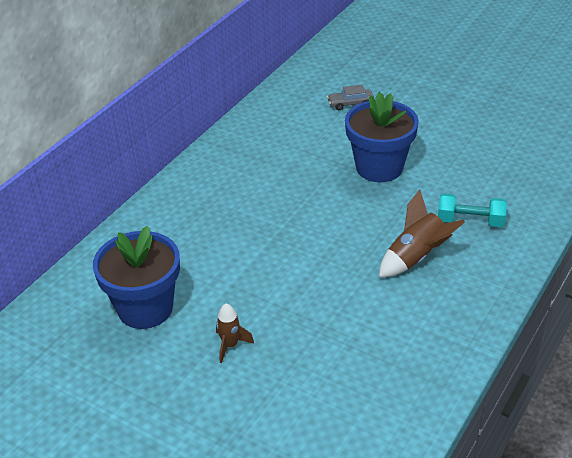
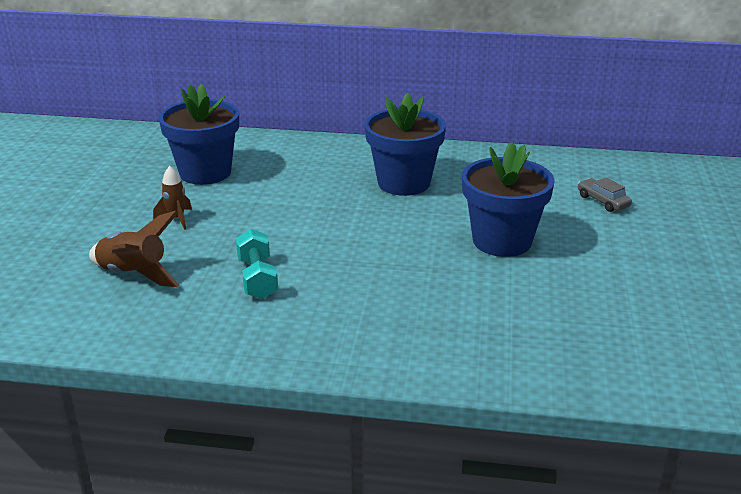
camera: 65 degrees right, 10 degrees down
(256, 189) = (403, 183): none -> blue flower pot
(416, 257) = (362, 293): brown rocket -> brown rocket (134, 275)
(470, 221) = (455, 319): turquoise dumbbell -> turquoise dumbbell (257, 278)

